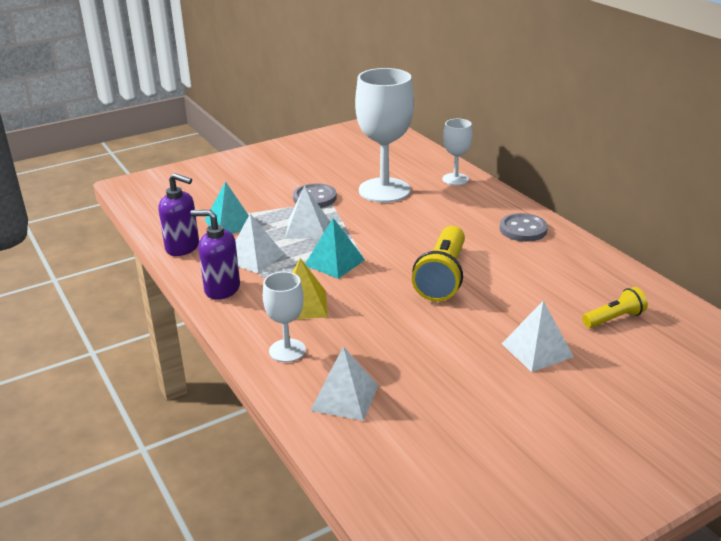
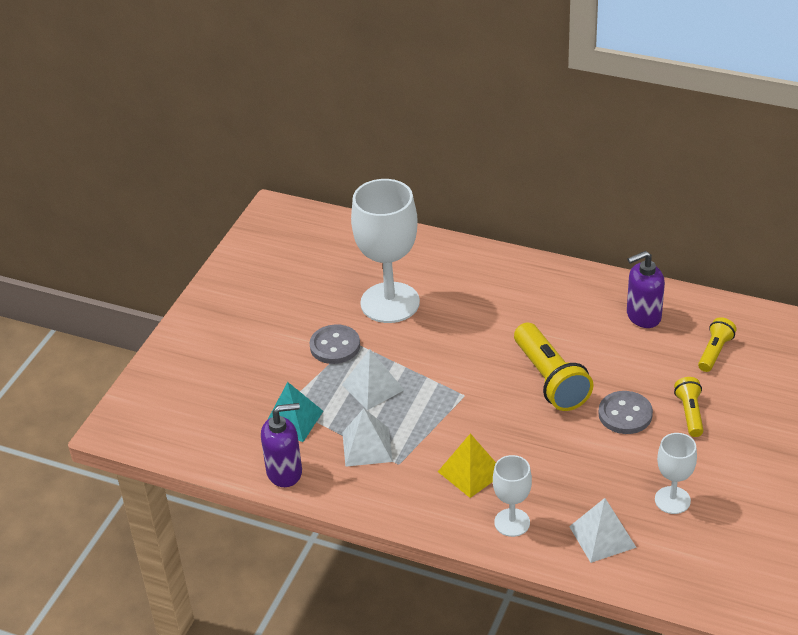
camera: 35 degrees left, 10 degrees up
(222, 289) = (382, 496): purple soap dispenser -> purple soap dispenser (643, 316)
(334, 262) = (444, 413): turquoise pyramid -> none
(455, 179) = (439, 255): white goblet -> white goblet (672, 500)
(523, 229) = (560, 290): grey button -> grey button (625, 414)
(537, 350) = (690, 413): white pyramid -> yellow flashlight

